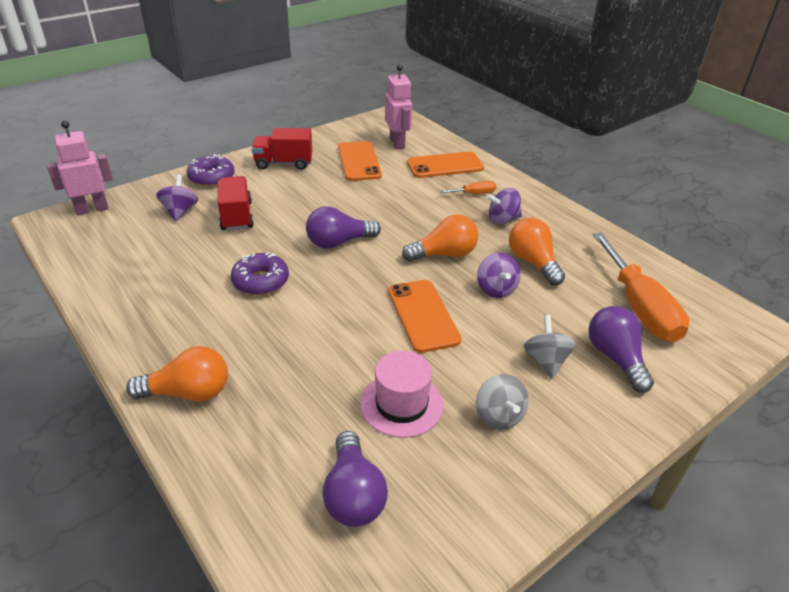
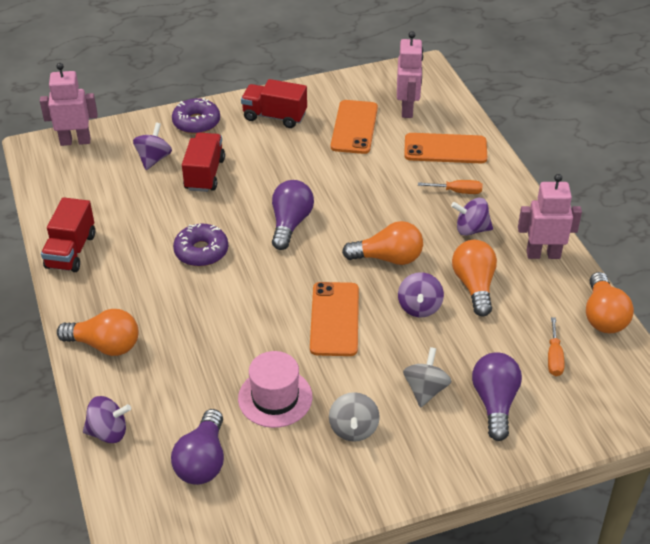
camera: 20 degrees right, 5 degrees up
(117, 306) = (71, 251): none -> red truck
(226, 490) = (108, 432): none -> purple spinning top
(338, 242) = (290, 223): purple light bulb -> purple light bulb turned 105 degrees clockwise
(573, 228) = (543, 254): none -> pink robot
(639, 307) = (554, 357): orange screwdriver -> orange screwdriver, size x0.44
(654, 265) = (603, 316): none -> orange light bulb

